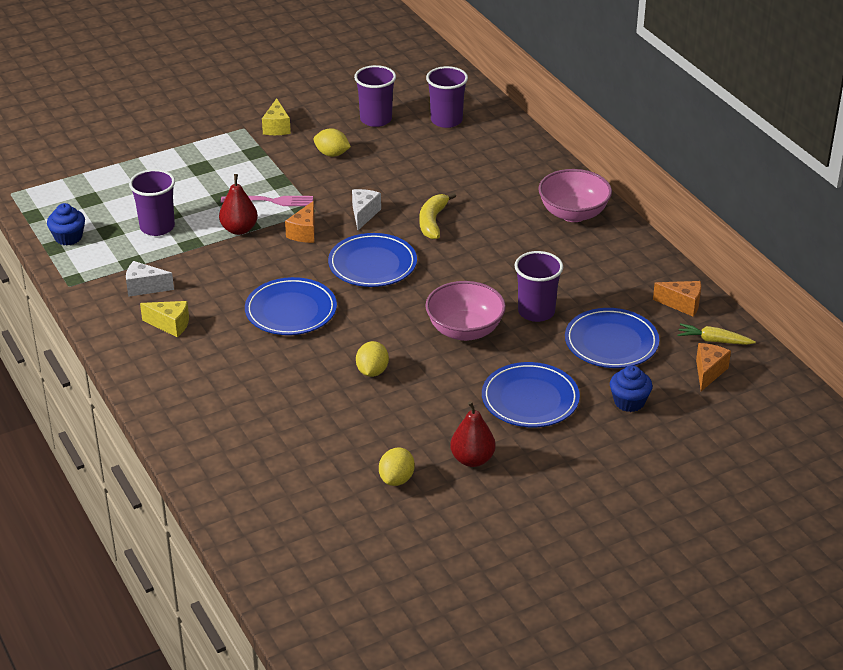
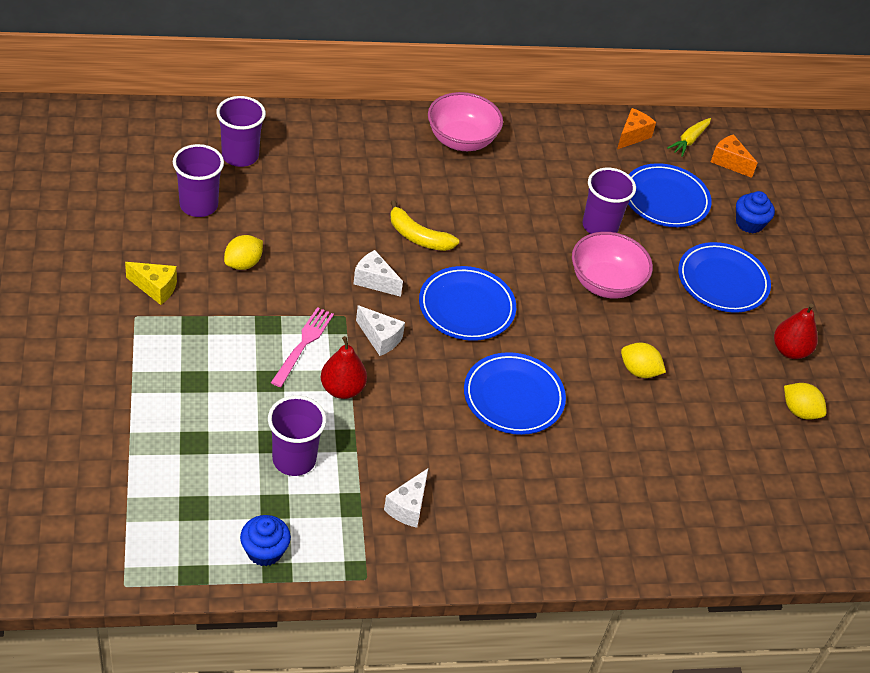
camera: 75 degrees left, 10 degrees up
(170, 325) = (489, 505): yellow cheese -> none
(304, 232) = (380, 338): orange cheese -> white cheese

